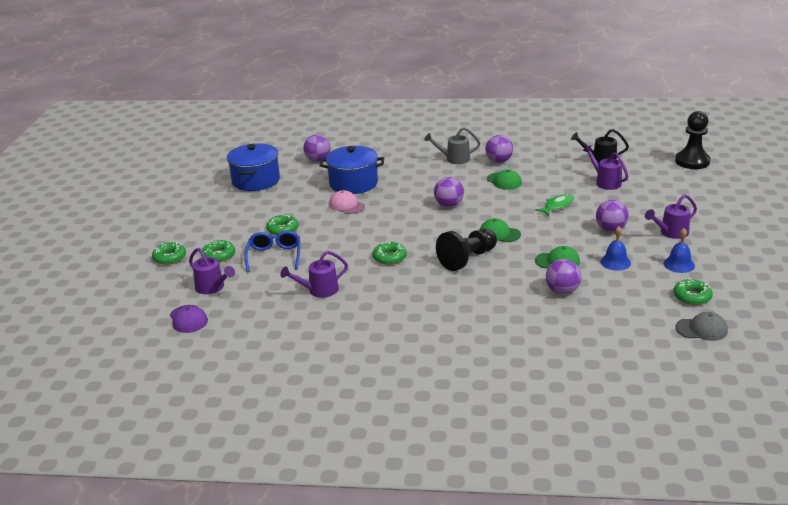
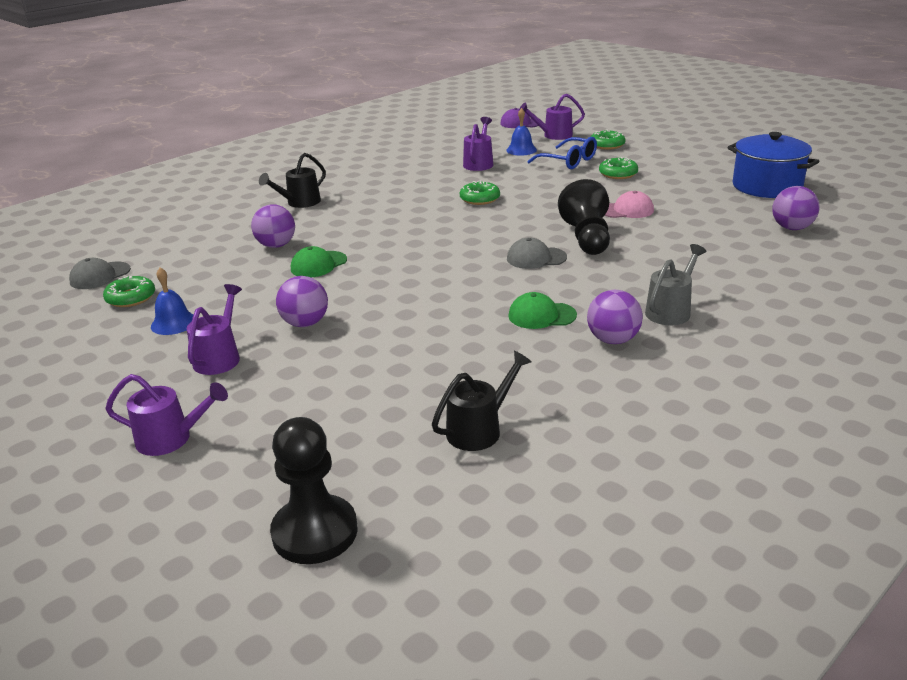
camera: 130 degrees right, 0 degrees up
(169, 257) = (633, 131): green donut -> none
(353, 183) = (682, 228): blue pot -> none
(449, 205) = (536, 258): purple ball -> grey cap
(467, 259) = (410, 227): black pawn -> black pawn (587, 238)
(495, 326) = (299, 203): none -> black watering can
(499, 234) = (423, 259): green cap -> none
(557, 206) = (415, 319): green fish -> none
(605, 182) = (409, 390): purple watering can -> purple watering can (172, 439)
(615, 262) = (253, 291): blue bell -> blue bell (521, 150)

